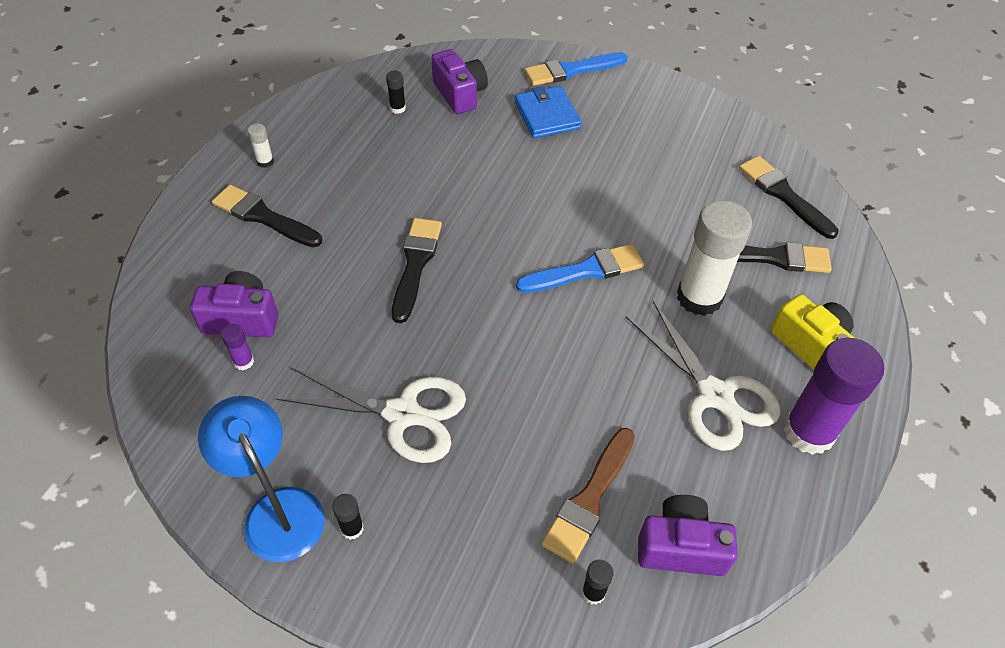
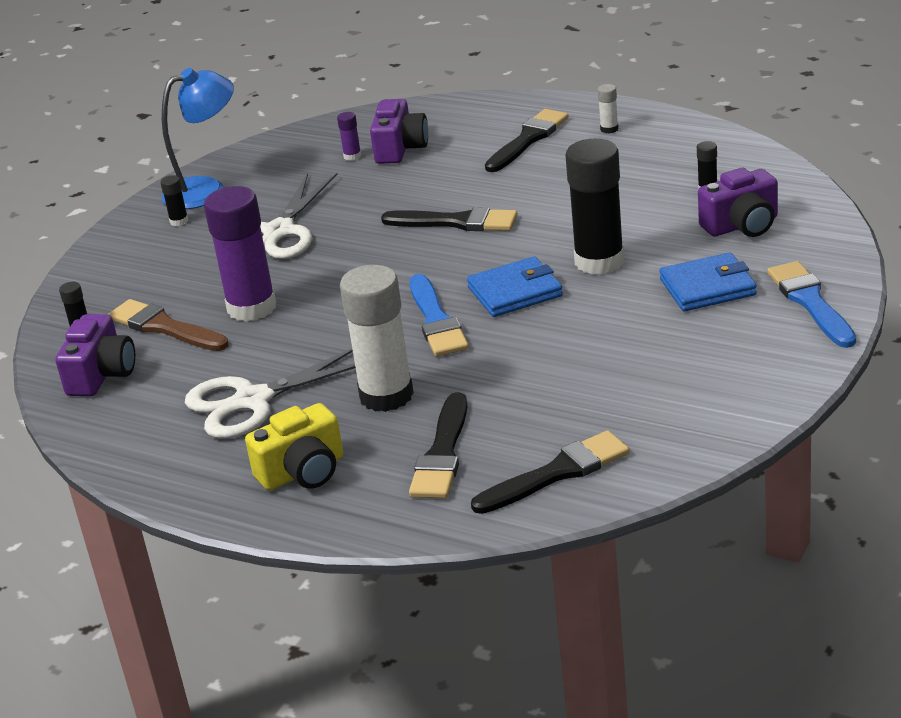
camera: 100 degrees right, 20 degrees down
(501, 171) = (599, 261): none -> black glue stick
(543, 221) = (515, 292): none -> blue wallet
(808, 431) = (192, 459): purple glue stick -> purple glue stick (252, 308)

